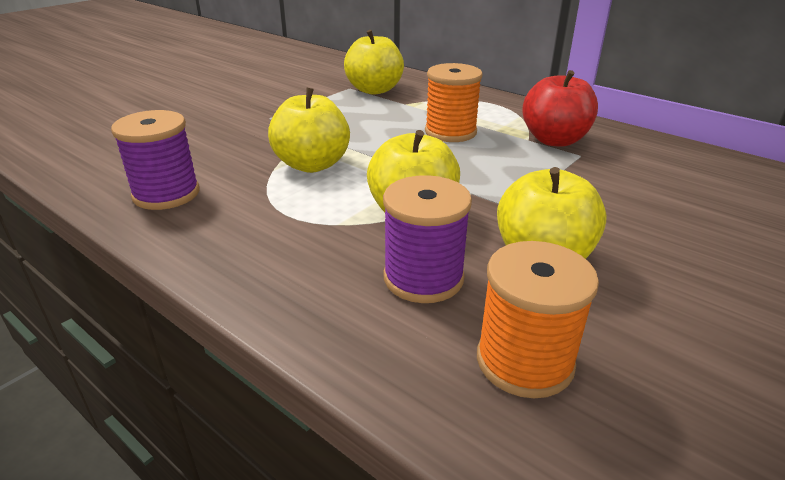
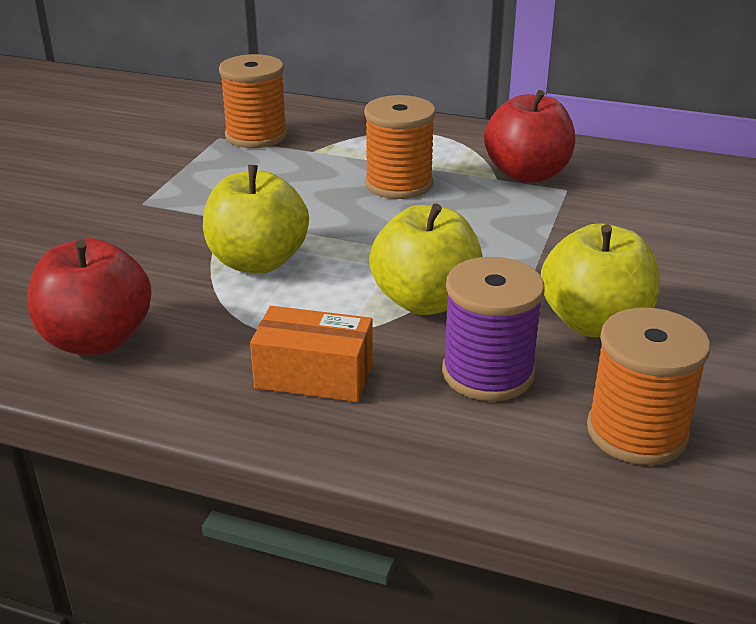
camera: 20 degrees left, 0 degrees up
(166, 194) = (97, 339): purple spool -> red apple
(288, 249) = (314, 375): none -> orange box
(374, 90) = (256, 136): yellow apple -> orange spool

